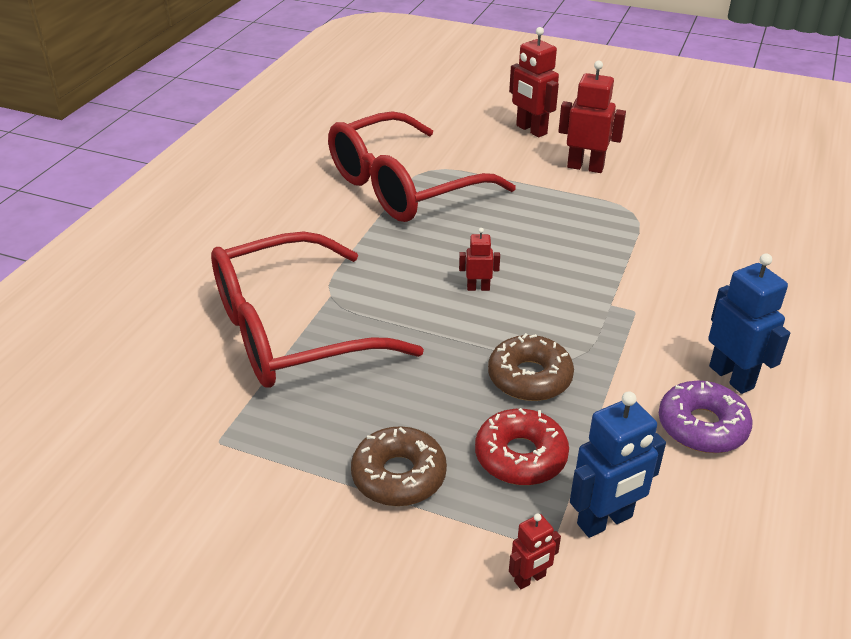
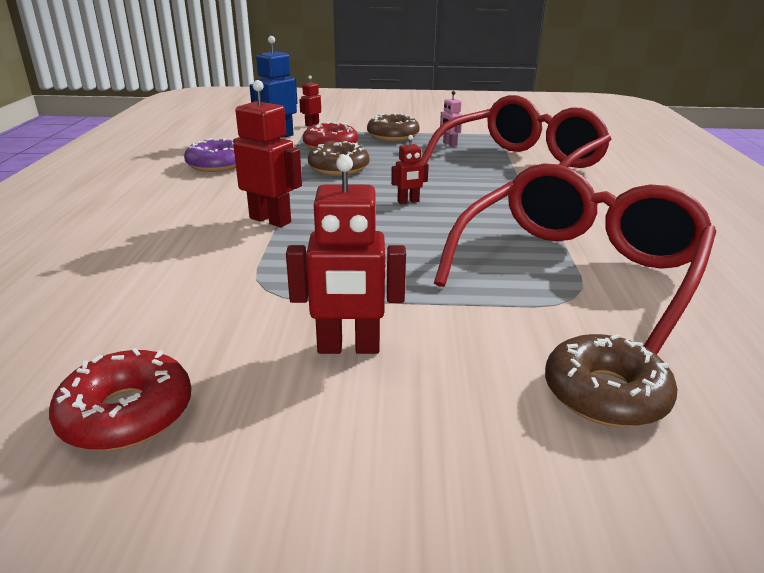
camera: 160 degrees right, 10 degrees down
(330, 417) = (449, 144): none -> pink robot
(469, 128) = (605, 394): none -> brown donut
(531, 130) = (487, 417): red robot -> red robot (270, 220)
(700, 158) = (127, 413): none -> red donut
(732, 377) = (187, 184): blue robot -> none

